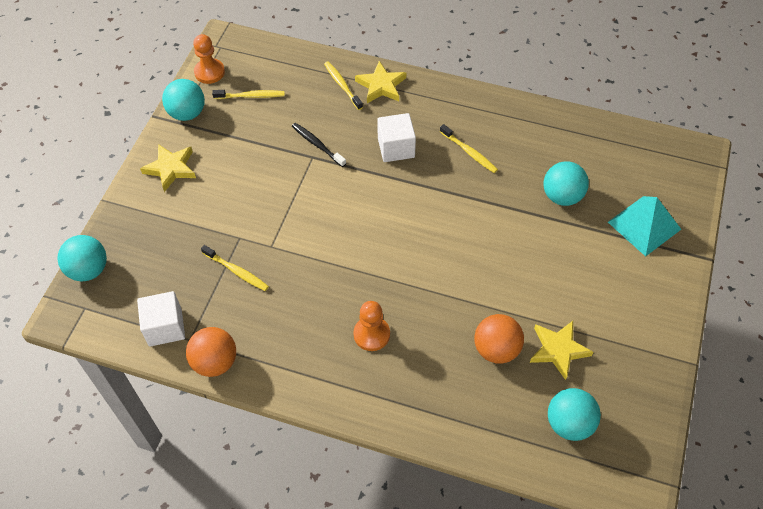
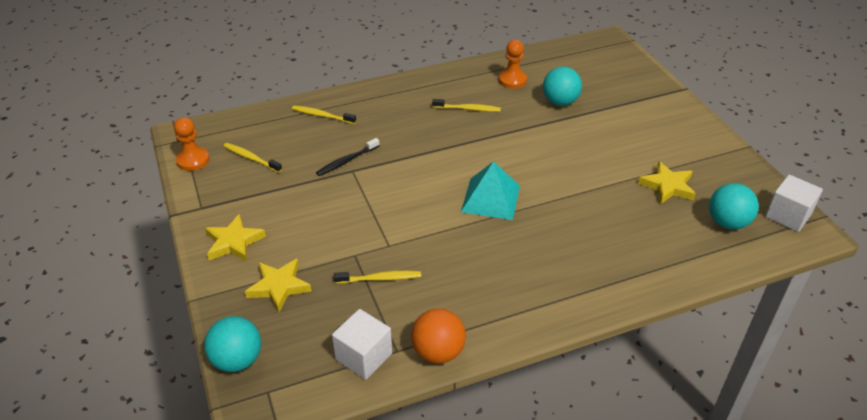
camera: 40 degrees left, 15 degrees down
(187, 113) = (204, 197): turquoise ball -> none
(251, 96) = (251, 158): yellow toothbrush -> yellow toothbrush turned 105 degrees counterclockwise
(317, 144) = (347, 161): black toothbrush -> black toothbrush turned 45 degrees counterclockwise
(371, 334) = (537, 254): orange pawn -> orange pawn (512, 80)
(381, 86) = (354, 102): yellow star -> yellow star (279, 286)
(396, 148) = (411, 132): white cube -> white cube (788, 215)
(496, 349) = (630, 210): orange ball -> none
(644, 225) = (628, 91): turquoise pyramid -> turquoise pyramid (490, 198)

